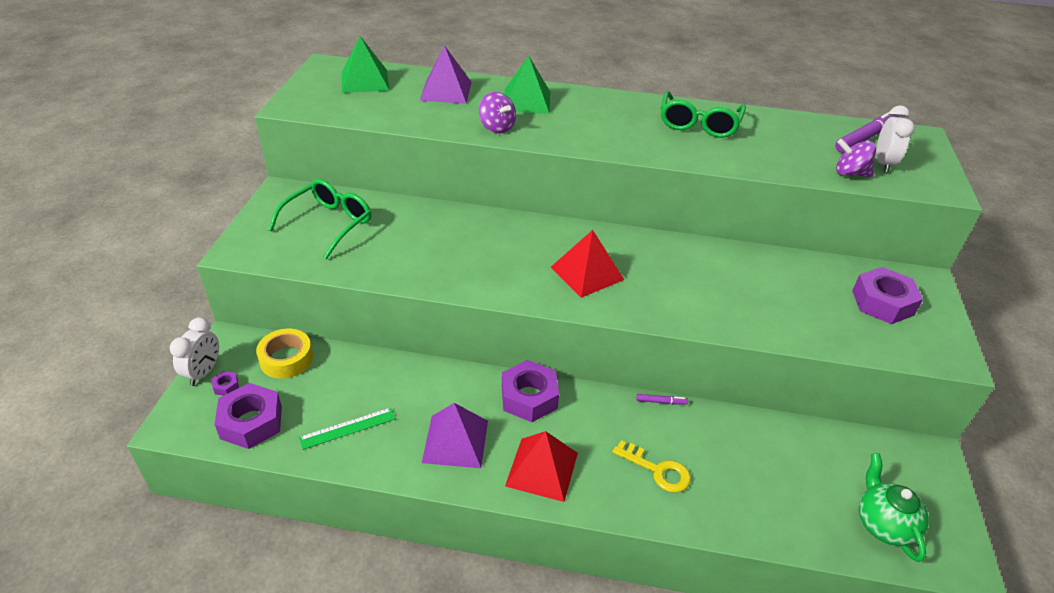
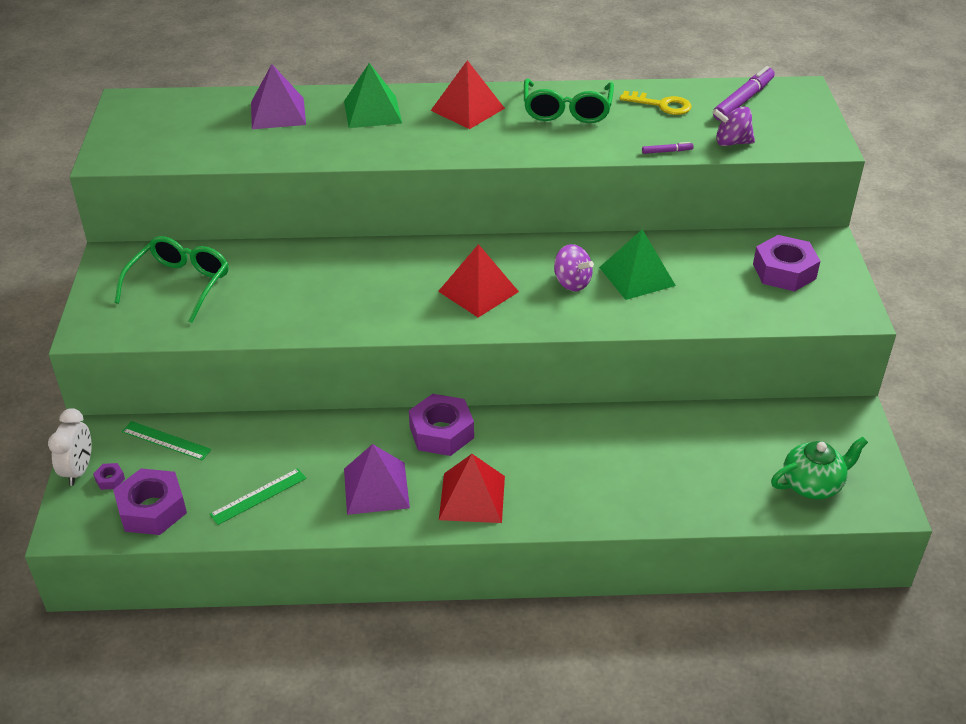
camera: 10 degrees left, 0 degrees up
(286, 359) = (166, 440): yellow tape -> green ruler
(364, 81) = (180, 114): green pyramid -> green pyramid (637, 276)
(497, 127) = (349, 148): purple spinning top -> purple spinning top (572, 283)
(610, 110) = (467, 109): none -> red pyramid
(657, 470) = (588, 477): yellow key -> yellow key (661, 105)
(661, 402) = (579, 412): purple marker -> purple marker (667, 151)
(883, 164) = (764, 126): white clock -> none
(883, 524) = (812, 485): green teapot -> green teapot turned 90 degrees clockwise

